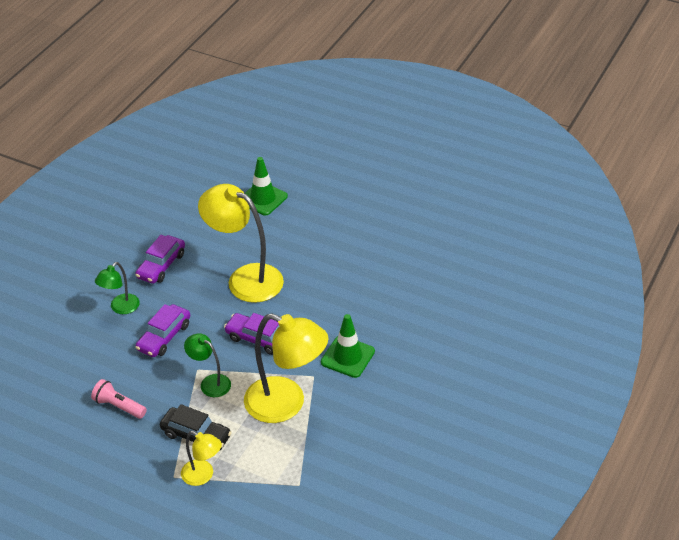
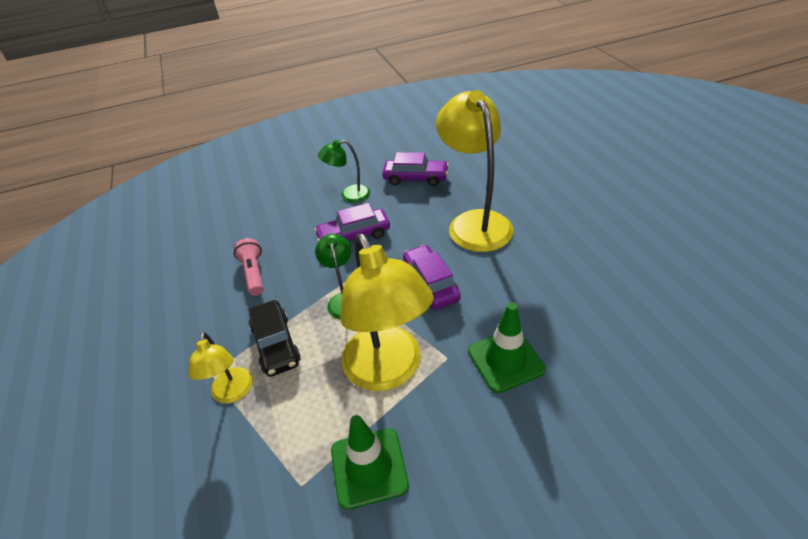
camera: 45 degrees right, 0 degrees up
(161, 265) = (415, 178): purple car -> purple car turned 150 degrees counterclockwise
(263, 199) = (557, 164): green traffic cone -> green traffic cone (369, 467)

